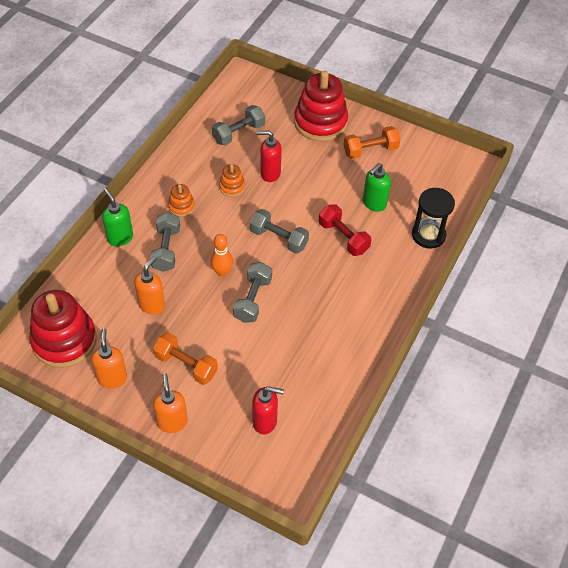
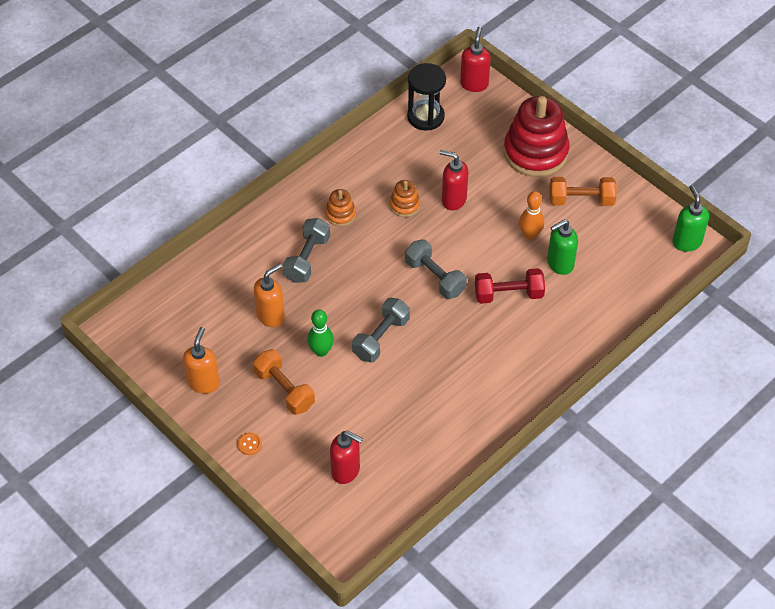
camera: 20 degrees right, 0 degrees up
(64, 340) = (168, 330): red stacking toy -> none
(120, 238) = (262, 233): green soap dispenser -> green soap dispenser (686, 242)
(172, 422) = (249, 444): orange soap dispenser -> orange button
(206, 323) = (321, 351): none -> green bowling pin
(222, 272) = (359, 299): orange bowling pin -> orange bowling pin (530, 234)
(239, 133) = (435, 144): grey dumbbell -> none
(252, 81) = (474, 84): none -> red soap dispenser
(343, 237) = (508, 294): red dumbbell -> red dumbbell turned 75 degrees counterclockwise
(428, 235) = (608, 316): black hourglass -> black hourglass (425, 117)

